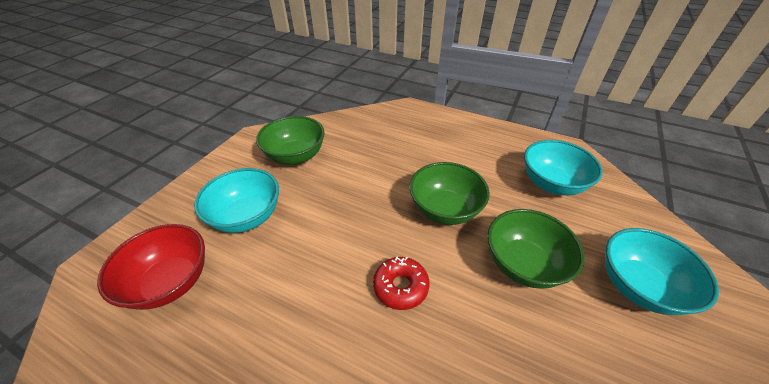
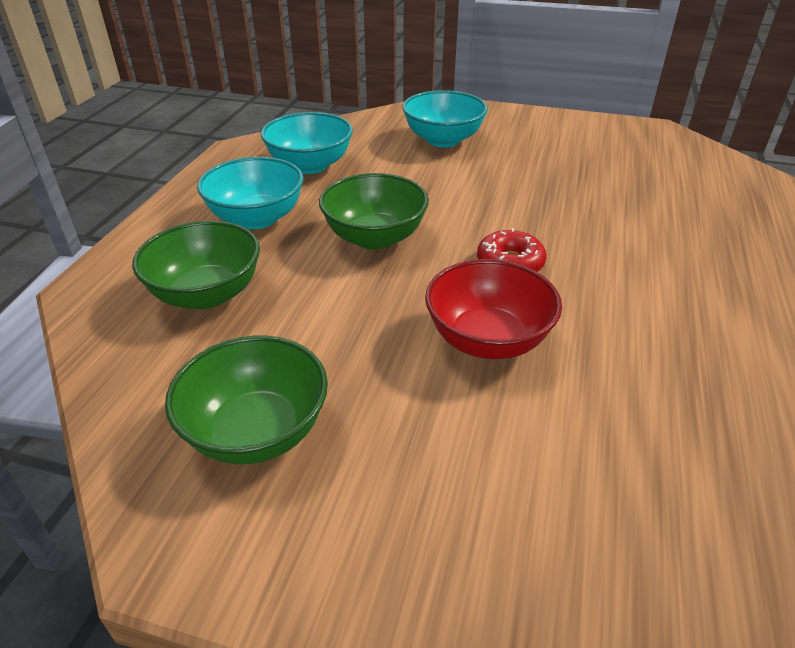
camera: 100 degrees left, 5 degrees down
(171, 282) = (633, 510): red bowl -> red bowl (487, 340)
(247, 216) = (453, 454): turquoise bowl -> turquoise bowl (257, 218)
(523, 264) = (442, 189): green bowl -> green bowl (207, 294)

